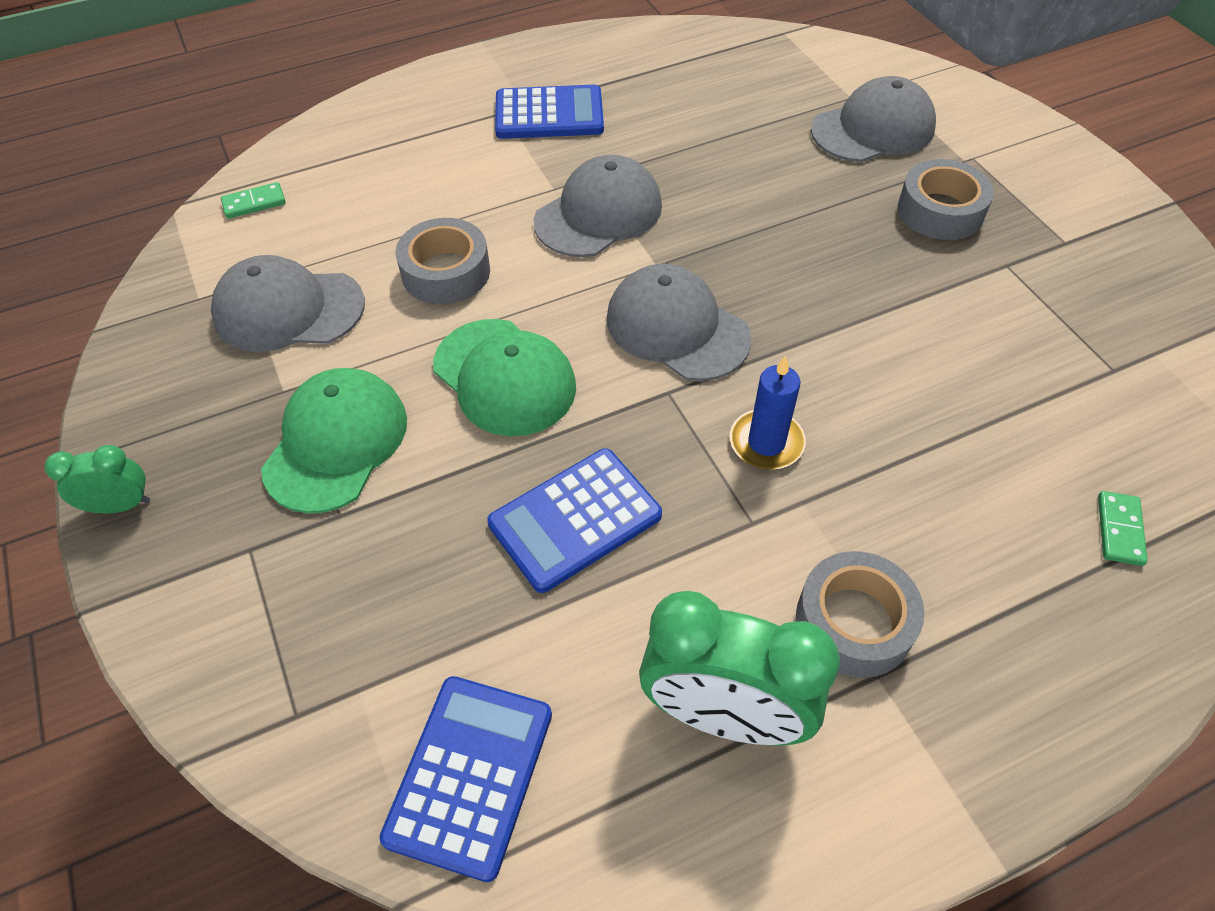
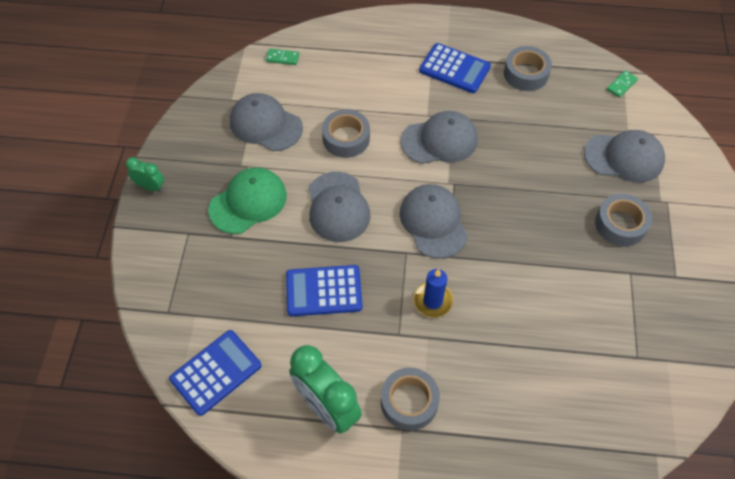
camera: 30 degrees right, 5 degrees up
(504, 377) = (338, 207): green cap -> grey cap
(657, 82) = (526, 74): none -> grey tape
(1120, 530) = (566, 432): green domino -> green domino (621, 85)

